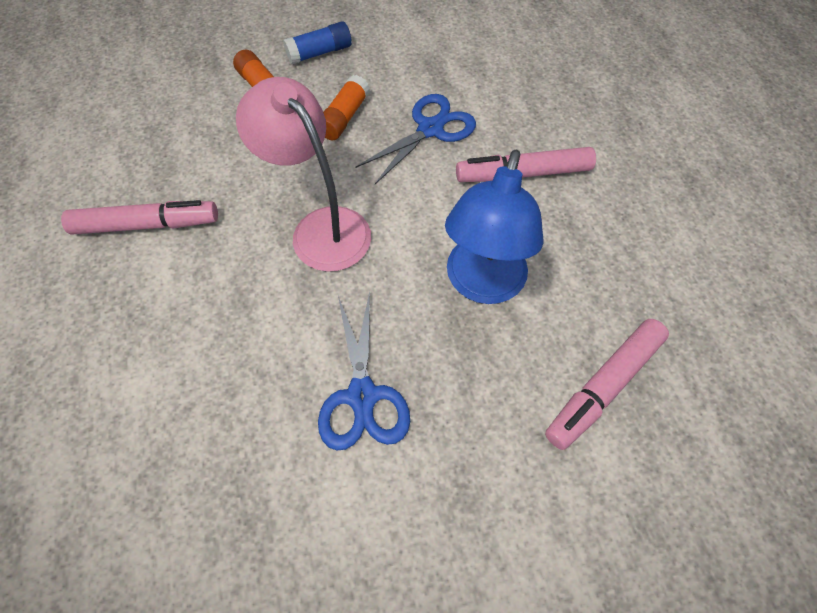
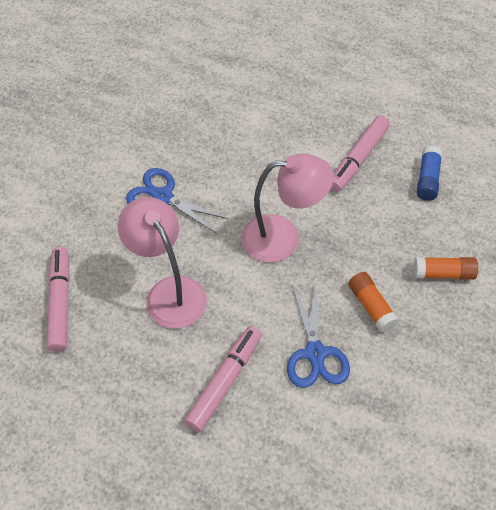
camera: 130 degrees right, 5 degrees down
(319, 53) = (461, 333): blue glue stick -> blue glue stick (427, 179)
(482, 285) = (169, 292): blue lamp -> pink lamp

